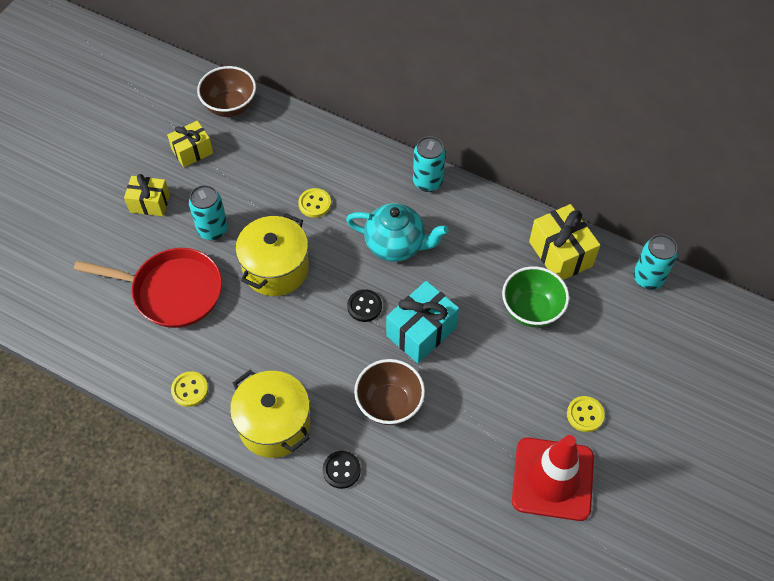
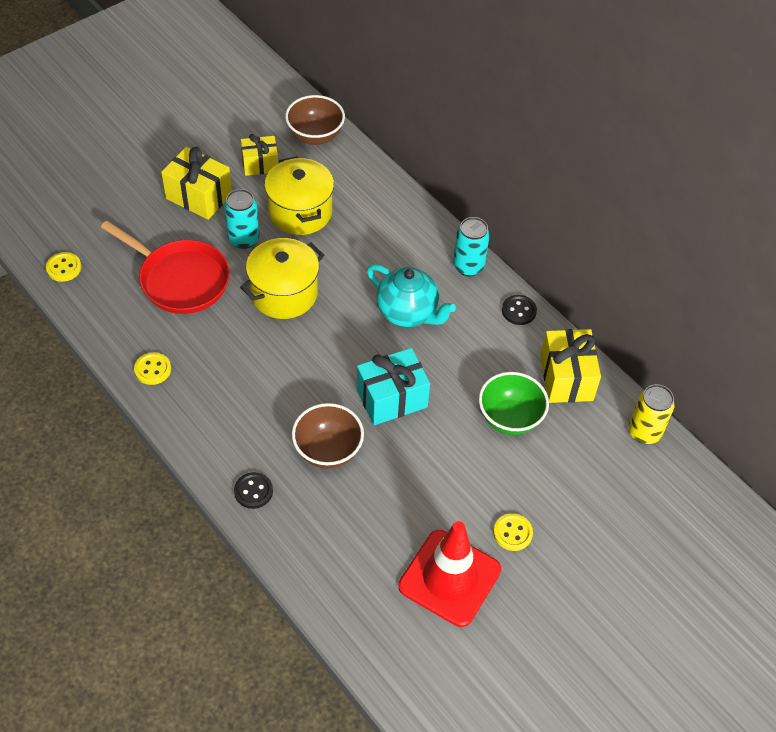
camera: 20 degrees right, 5 degrees down
(150, 203) = (199, 196): yellow gift -> yellow gift, size x1.52
(274, 425) = (212, 428): yellow pot -> yellow pot (300, 212)
(314, 204) = (350, 249): yellow button -> yellow button (64, 268)
(364, 306) = (349, 356): black button -> black button (519, 311)
(648, 278) = (644, 432): turquoise can -> yellow can

